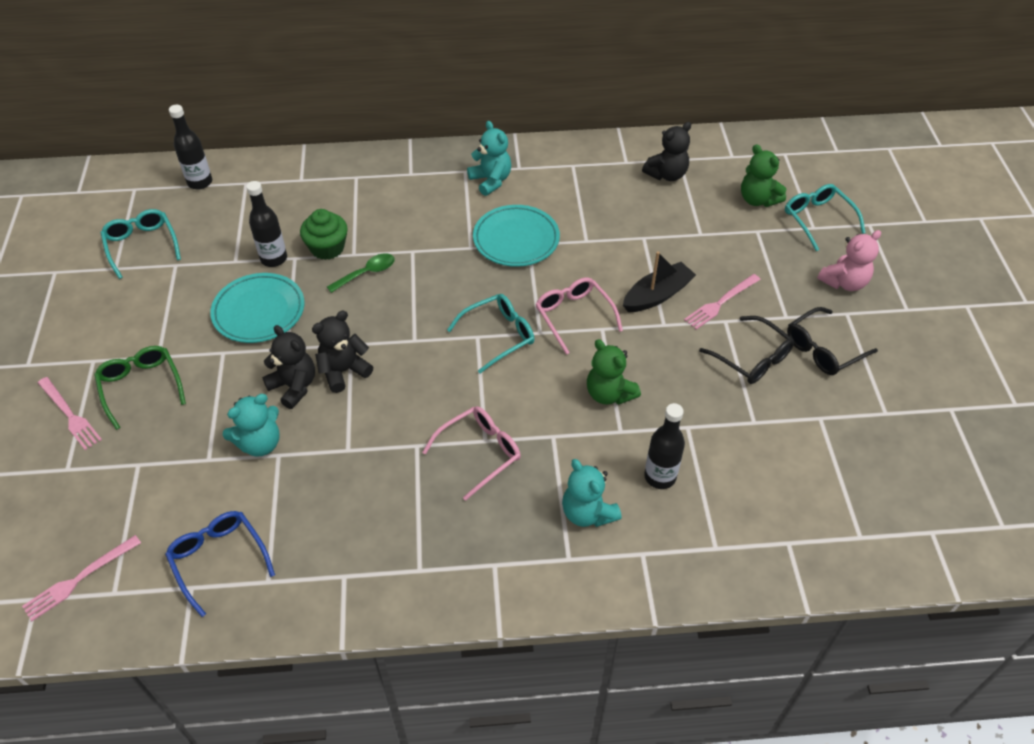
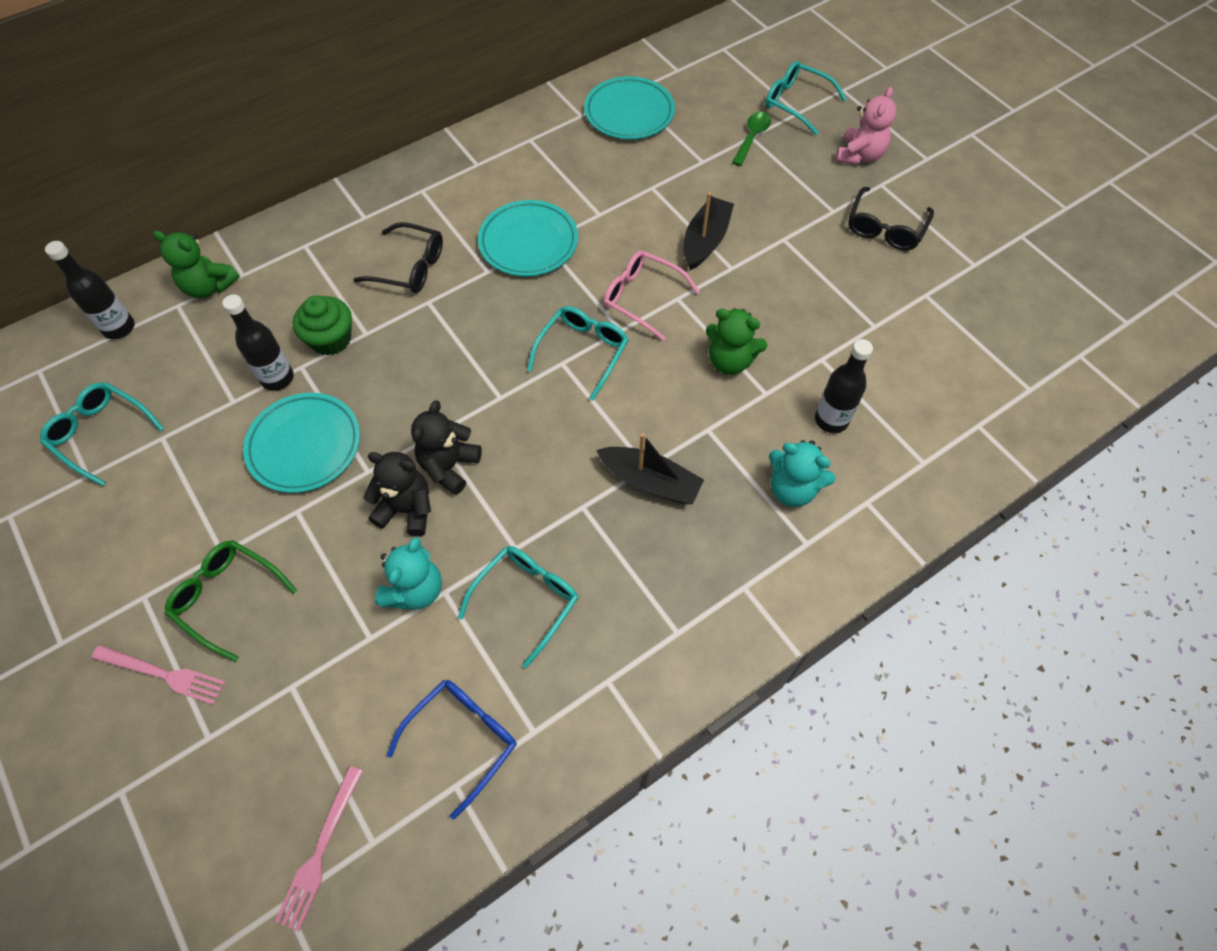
camera: 30 degrees left, 10 degrees up
(218, 559) = (463, 739): blue glasses -> blue glasses turned 105 degrees clockwise
(329, 489) = (526, 599): none -> turquoise glasses
(367, 273) = (396, 348): green spoon -> green spoon (752, 137)
(480, 452) = (650, 482): pink glasses -> black boat
(491, 181) = (457, 190): turquoise teddy bear -> none
(666, 174) = (629, 113): black teddy bear -> turquoise plate
(720, 303) = (767, 223): pink fork -> none
(752, 358) = (832, 265): black glasses -> black glasses (410, 267)
(757, 199) = (730, 105): green teddy bear -> green teddy bear (209, 287)

